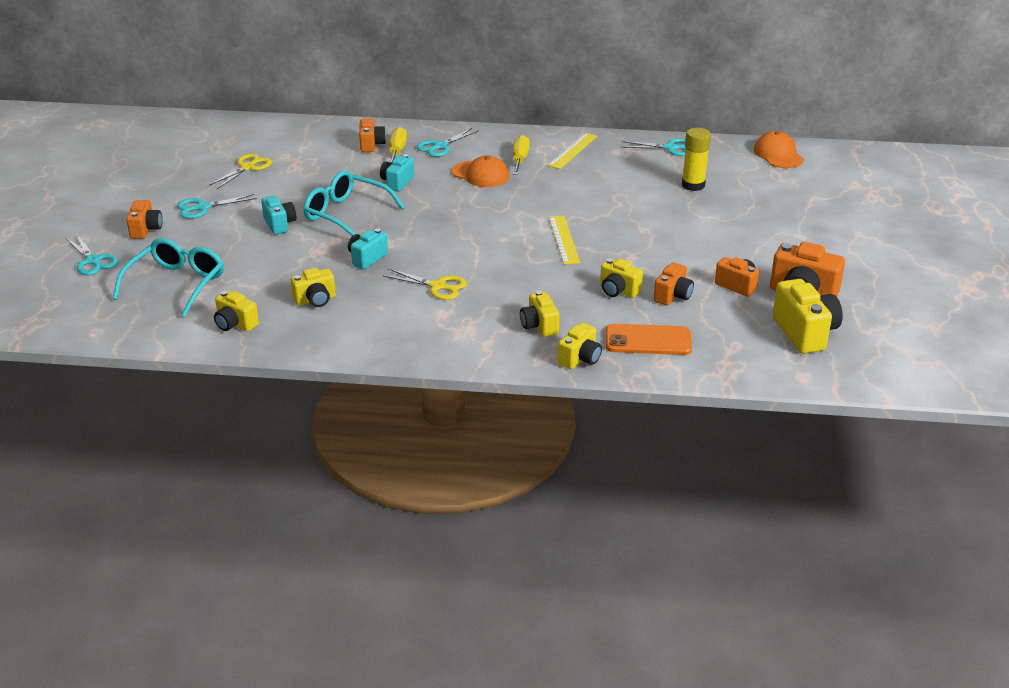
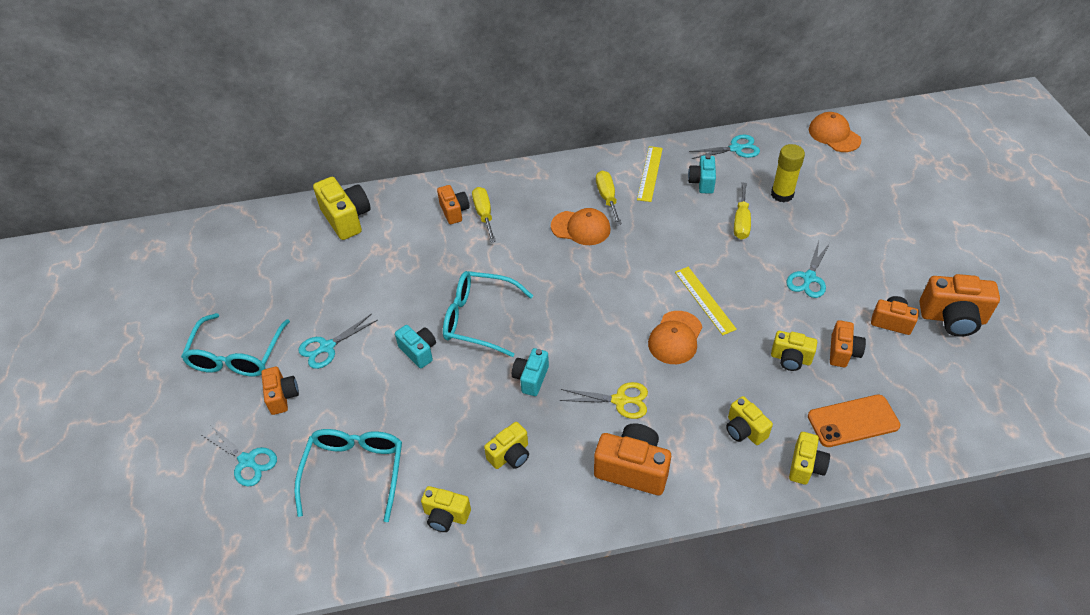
camera: 15 degrees left, 15 degrees up
(125, 199) = (237, 355): none -> turquoise glasses
(247, 167) = (345, 275): yellow scissors -> none
(397, 183) = (506, 260): turquoise camera -> turquoise camera (702, 182)
(418, 329) = (632, 469): none -> orange camera
(440, 146) = (522, 197): turquoise scissors -> turquoise scissors (809, 278)
(518, 258) = (675, 338): none -> orange cap
(638, 196) = (741, 222): none -> yellow screwdriver
(805, 333) = (982, 370): yellow camera -> yellow camera (346, 218)

